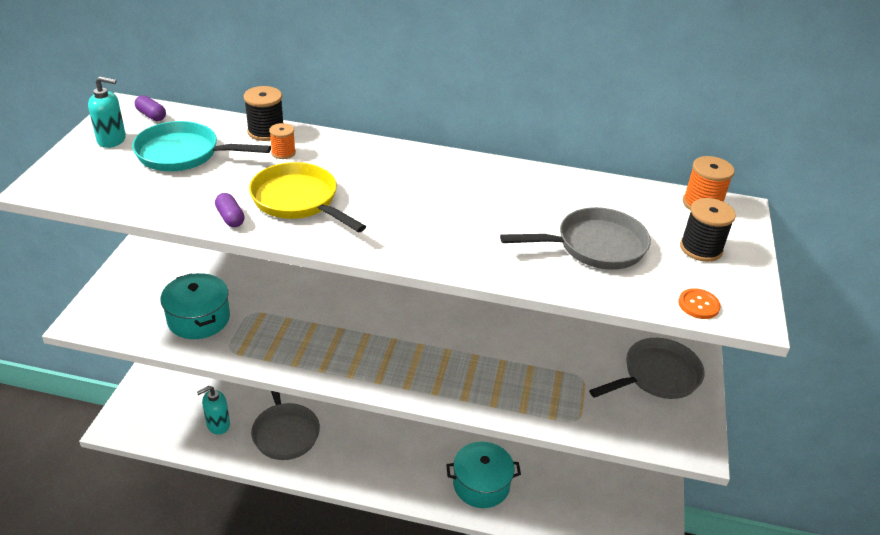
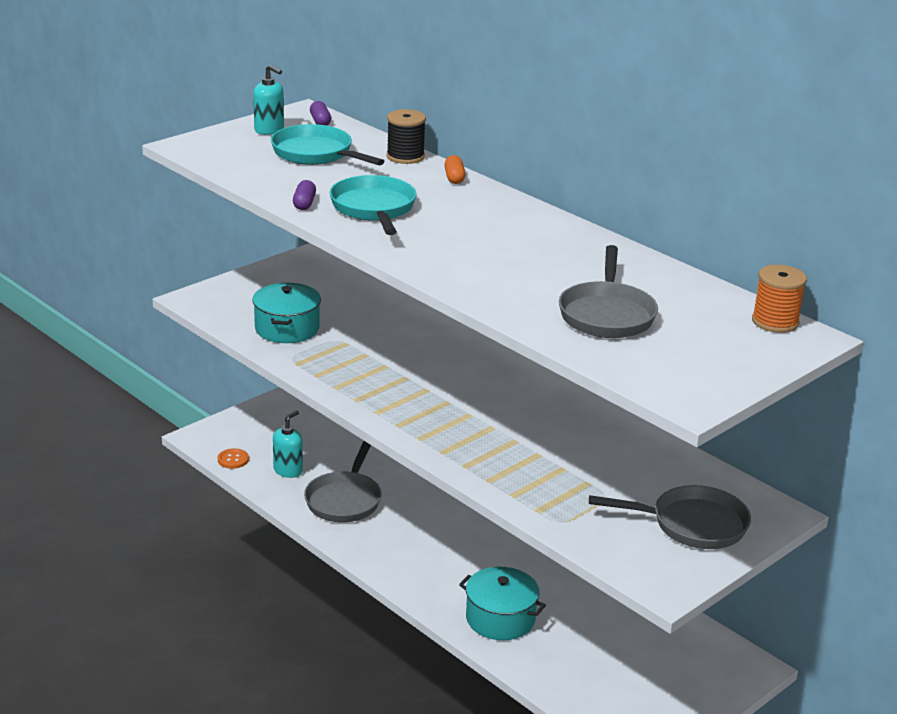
camera: 35 degrees right, 10 degrees down
(218, 425) = (288, 470): turquoise soap dispenser -> turquoise soap dispenser turned 120 degrees clockwise
(283, 152) = (402, 174): orange spool -> none
(298, 201) = (374, 209): yellow pan -> turquoise pan
(329, 141) = (454, 178): none -> orange capsule
(595, 246) = (607, 314): grey pan -> grey pan turned 75 degrees clockwise
(698, 305) = (649, 380): orange button -> orange button (233, 459)
(701, 248) = (717, 349): black spool -> none

